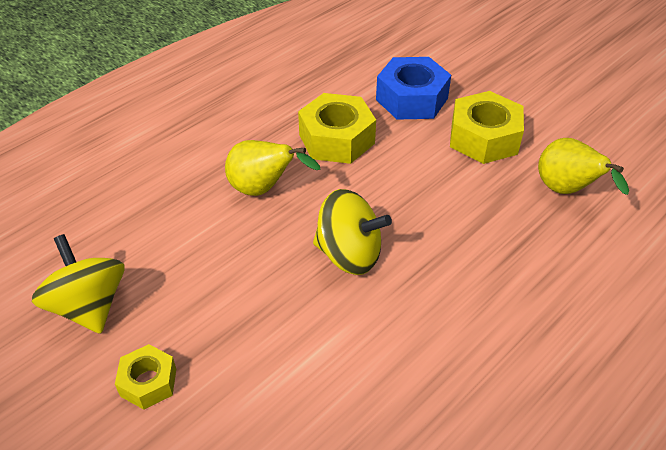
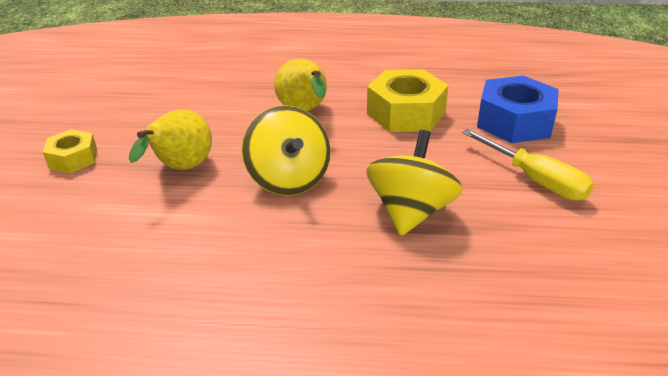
camera: 50 degrees right, 10 degrees down
(89, 306) = (117, 107): yellow spinning top -> yellow spinning top (410, 212)
(484, 138) = (535, 180): yellow nut -> yellow screwdriver
(567, 191) = (553, 265): yellow pear -> yellow pear (181, 169)

